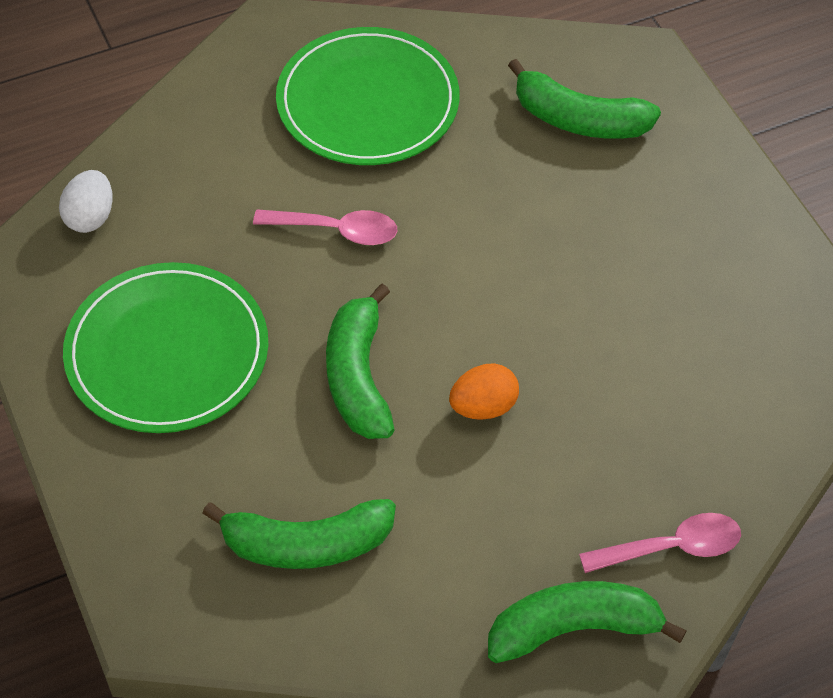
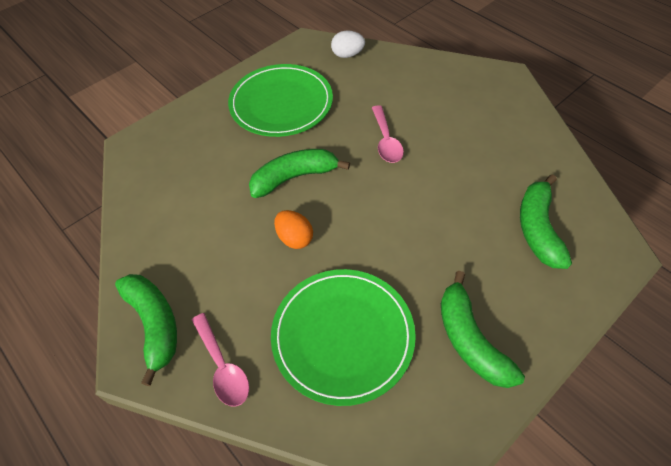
camera: 75 degrees right, 0 degrees up
(306, 544) = (185, 187): green banana -> green banana (470, 340)
(368, 102) = (483, 127): green plate -> green plate (343, 336)

